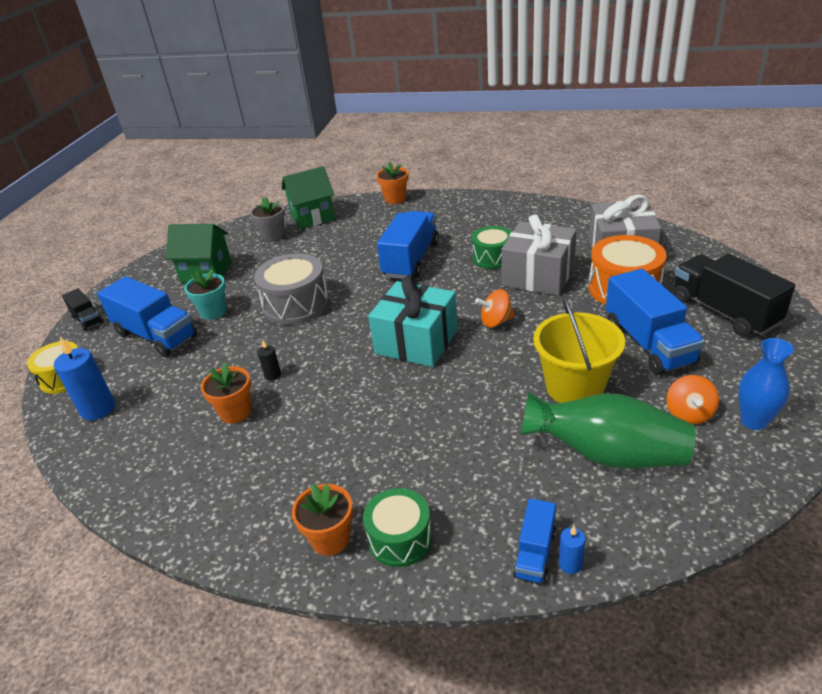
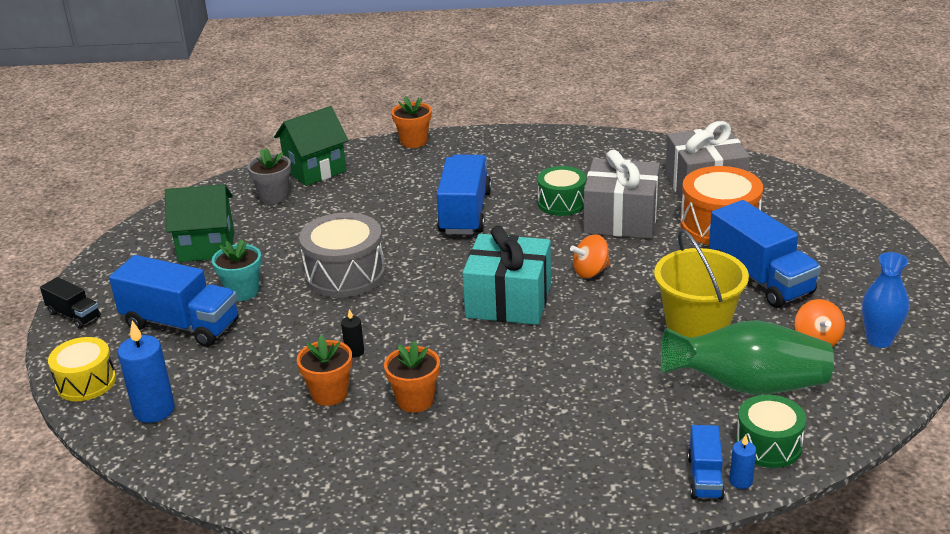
camera: 15 degrees left, 5 degrees down
(330, 539) = (496, 495): orange flower pot -> orange flower pot (415, 400)
(400, 538) = (568, 484): green drum -> green drum (768, 445)
(724, 312) = (828, 240): black truck -> none

